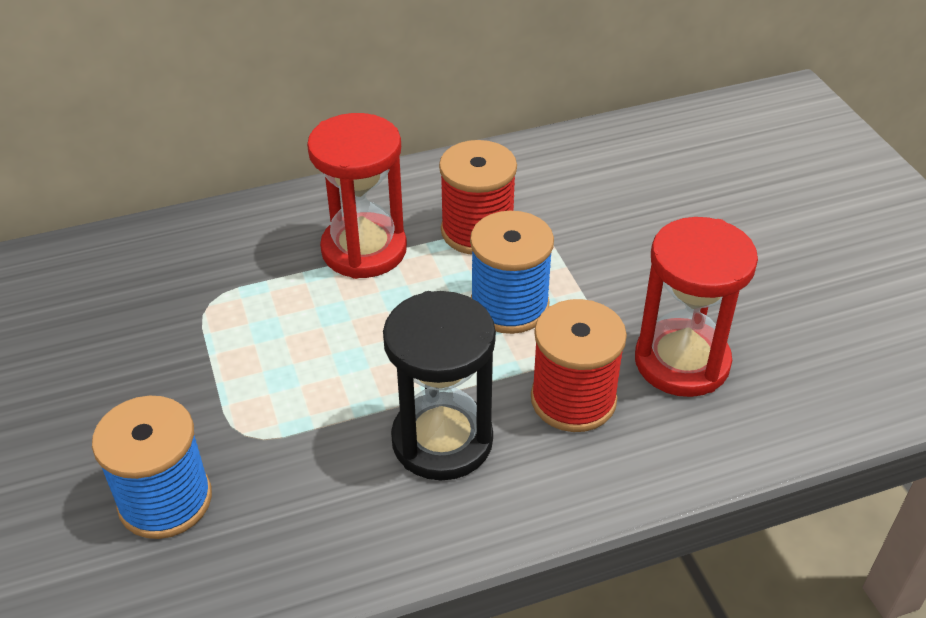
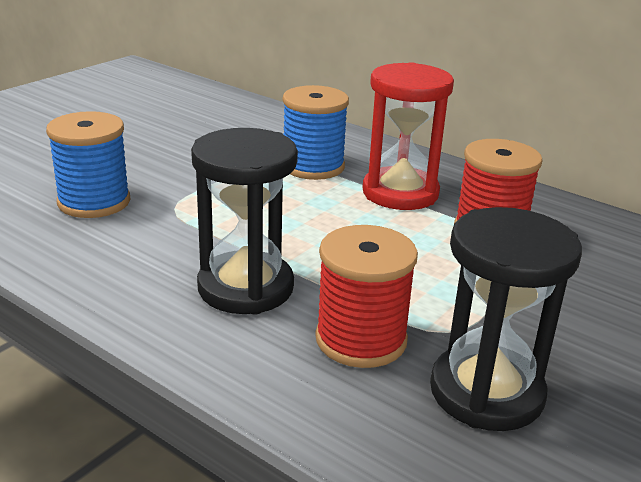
camera: 55 degrees right, 15 degrees down
(509, 306) = (428, 272): blue spool -> blue spool (313, 166)
(682, 362) = (486, 392): red hourglass -> black hourglass

